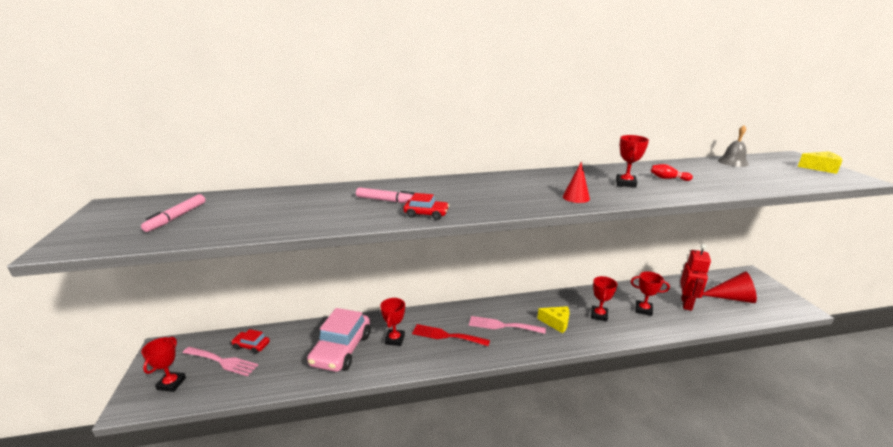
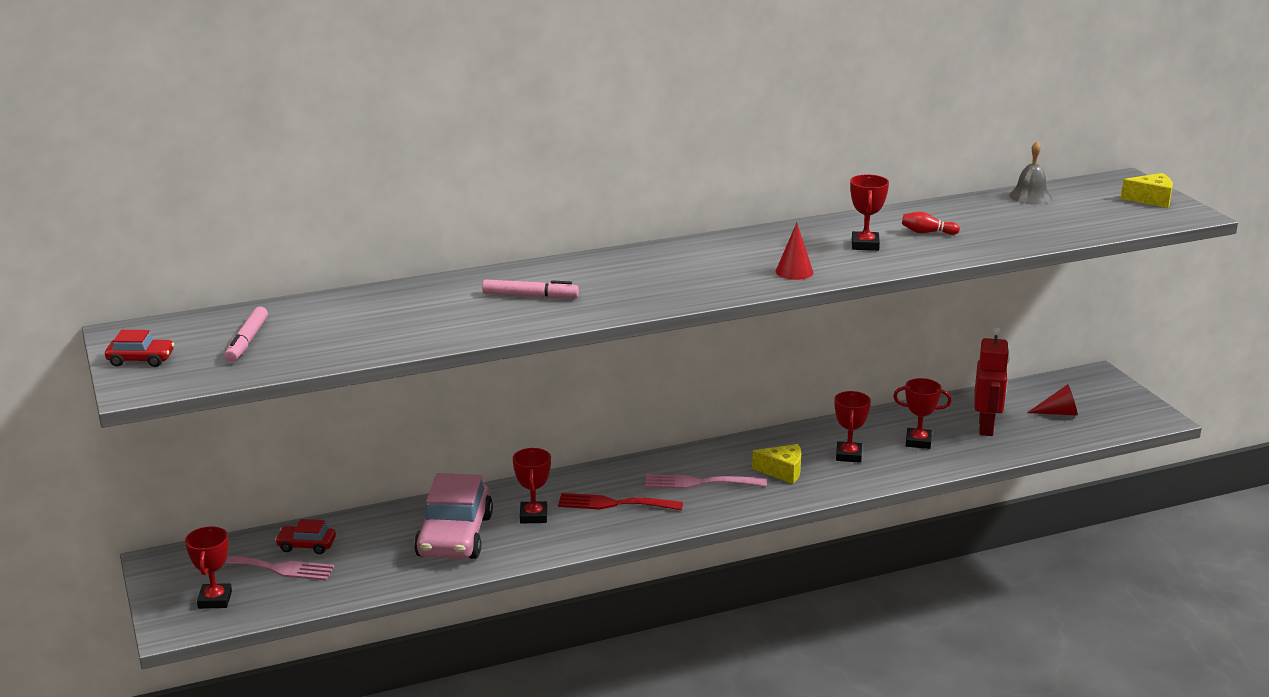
camera: 10 degrees left, 0 degrees up
(426, 214) = (594, 311): red car -> red car (141, 359)
(732, 298) = (1058, 413): red cone -> red cone, size x0.63

